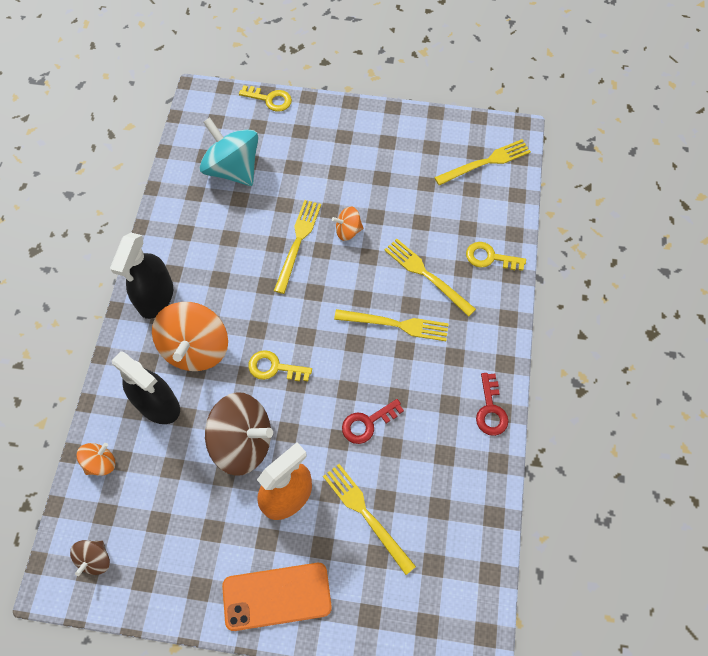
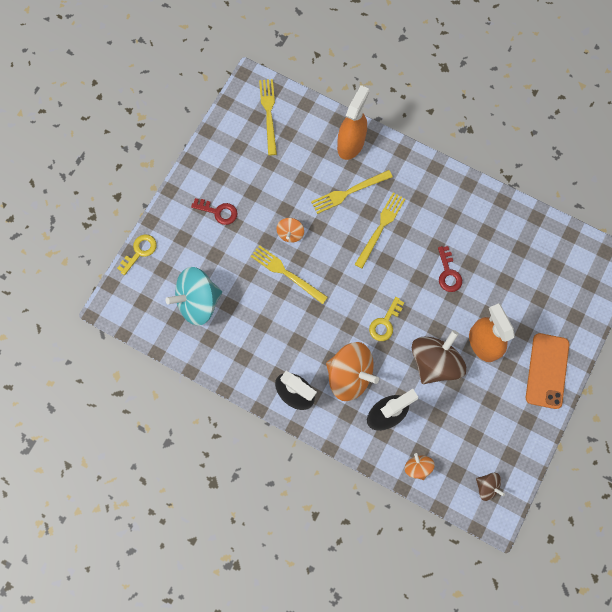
camera: 70 degrees left, 10 degrees up
(366, 514) = (511, 296): yellow fork -> none
(490, 257) = (350, 144): yellow key -> orange spray bottle
(490, 409) = (465, 190): red key -> red key (218, 212)

